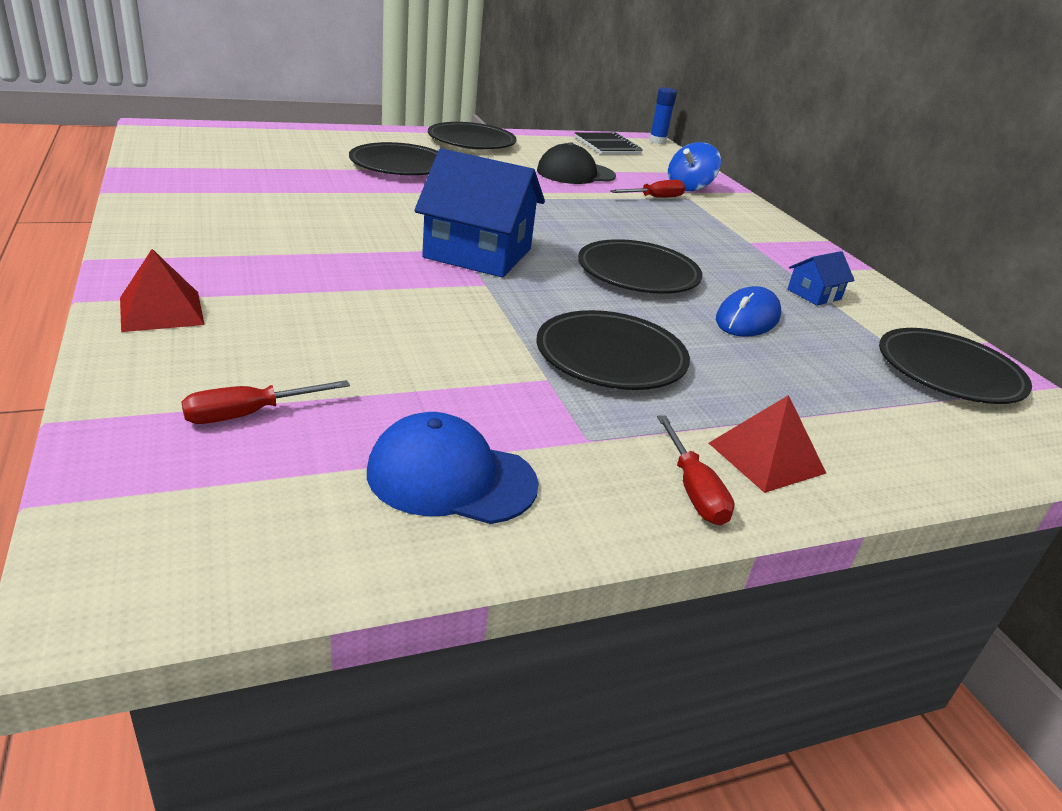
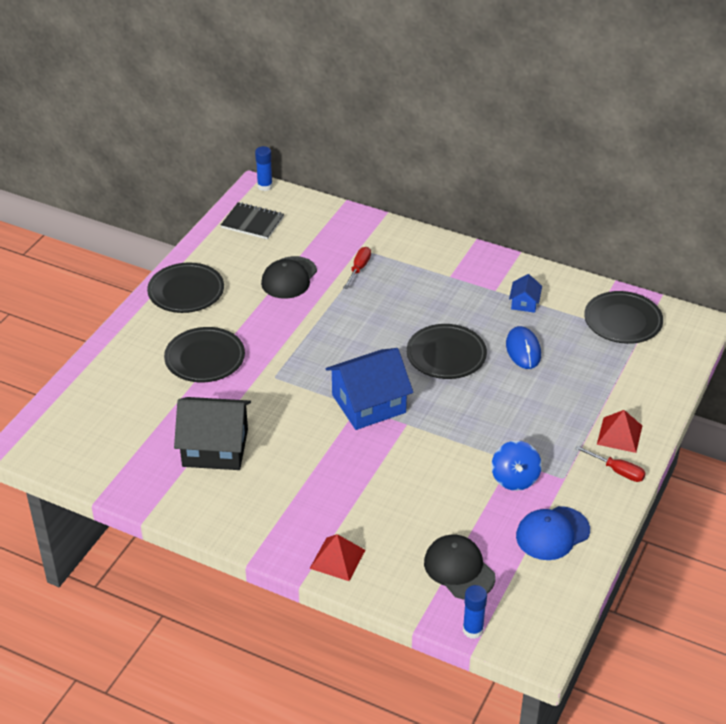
camera: 40 degrees left, 10 degrees up
(99, 483) = (473, 630): none -> blue glue stick
(248, 414) = (459, 569): red screwdriver -> black cap
(275, 197) = (215, 448): none -> black house
(610, 357) = (513, 427): black plate -> none
(689, 187) = (357, 238): blue spinning top -> blue spinning top (515, 479)

